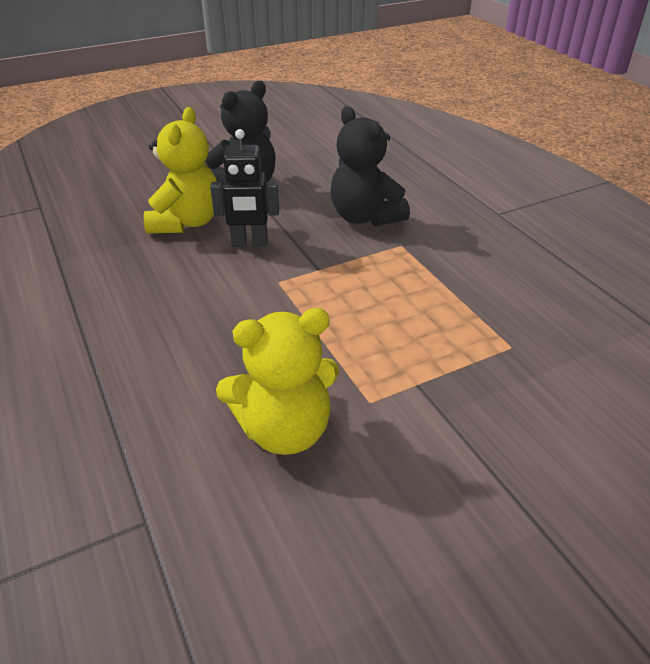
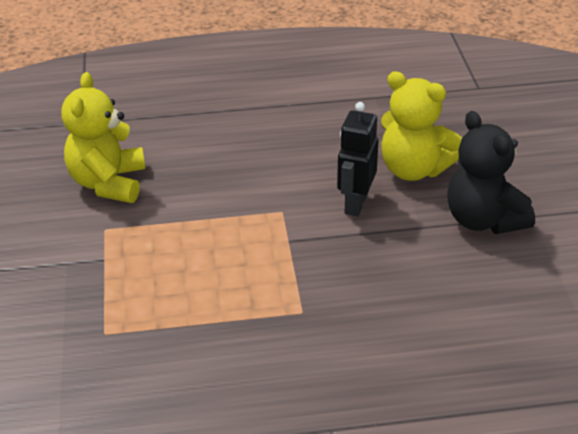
camera: 110 degrees right, 0 degrees up
(365, 217) = (372, 299): black teddy bear -> none

